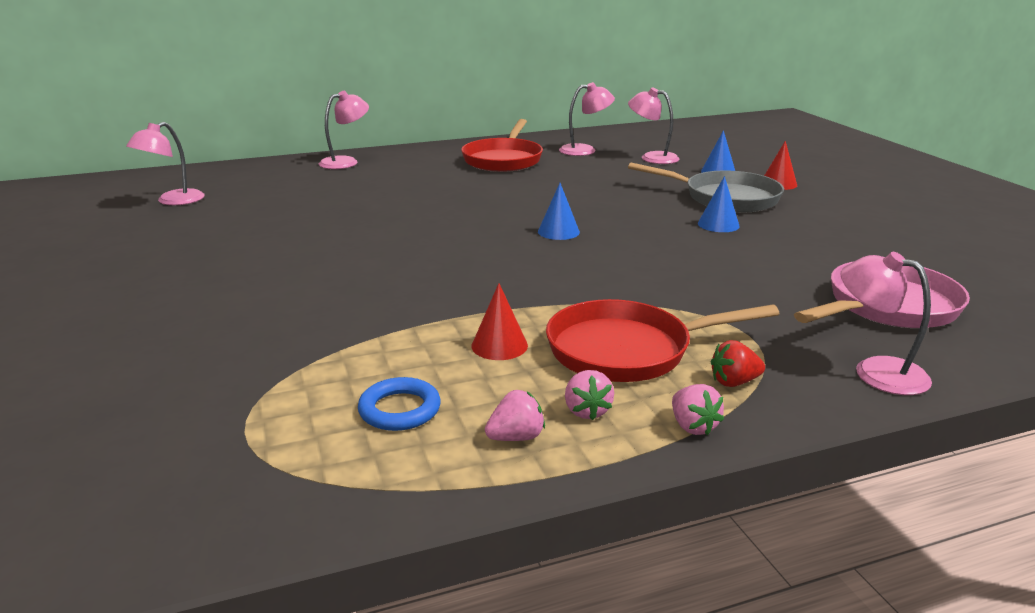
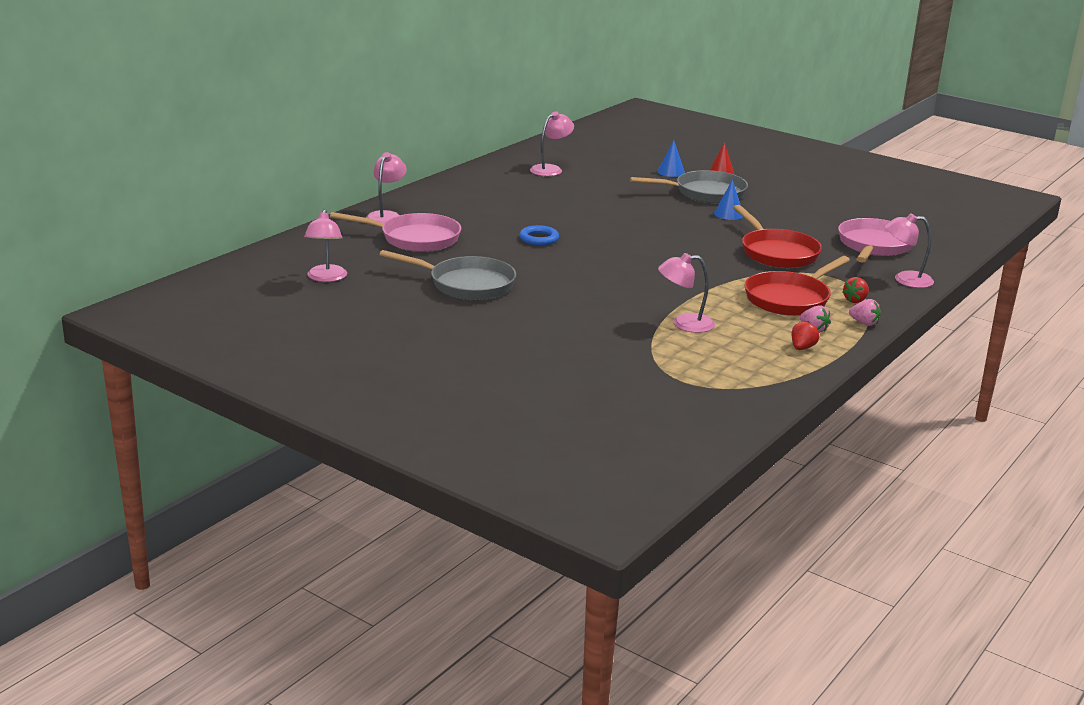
camera: 35 degrees left, 0 degrees up
(275, 235) = (466, 284): none -> grey pan
(326, 184) = (415, 239): none -> pink pan
(399, 410) = (734, 352): blue ring -> blue ring (539, 239)
(499, 345) = (727, 313): red cone -> none
(503, 160) = (506, 190): red pan -> red pan (776, 253)
(516, 437) = (802, 348): pink strawberry -> red strawberry
(558, 232) = (645, 240): blue cone -> none
(652, 157) = (609, 167): pink lamp -> pink lamp (684, 324)

